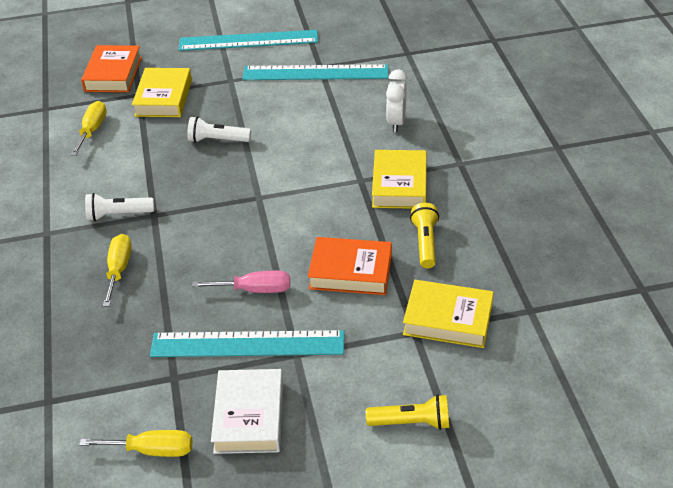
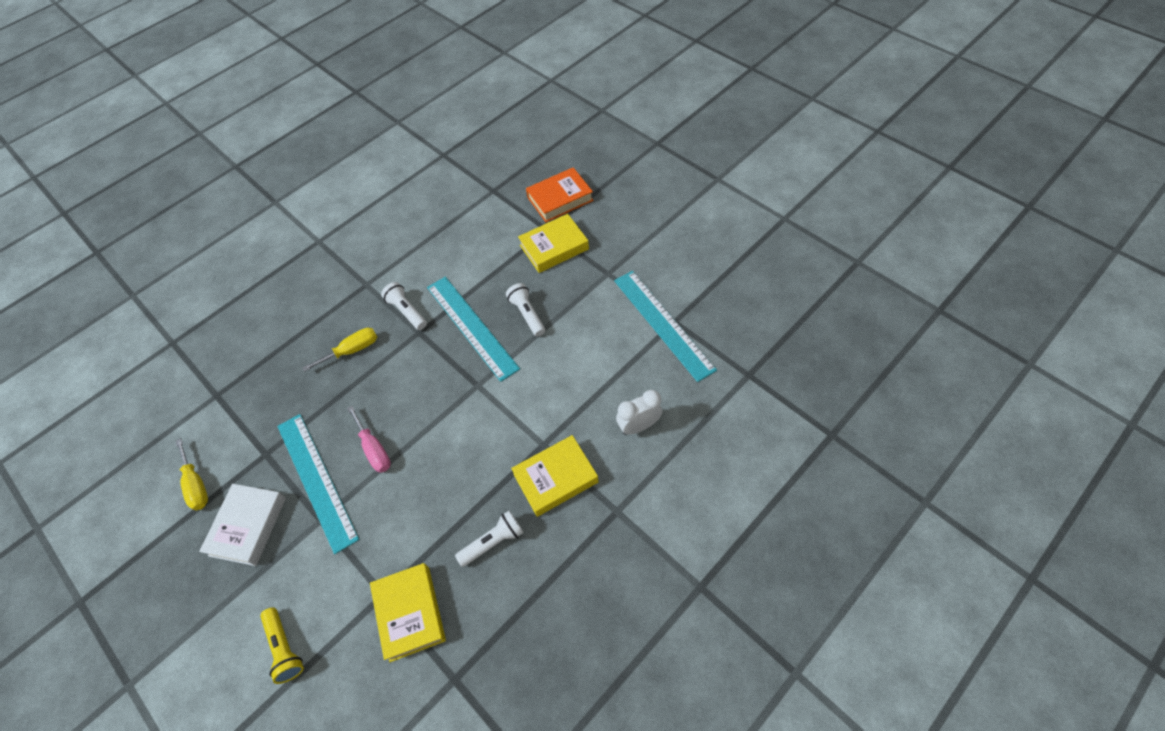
camera: 60 degrees right, 15 degrees up
(92, 130) = (487, 233): yellow screwdriver -> none
(248, 40) = (670, 250): turquoise ruler -> turquoise ruler (471, 326)
(249, 416) = (248, 526): white book -> white book turned 45 degrees counterclockwise
(350, 271) = (428, 504): orange book -> none
(425, 243) = (493, 542): yellow flashlight -> white flashlight

